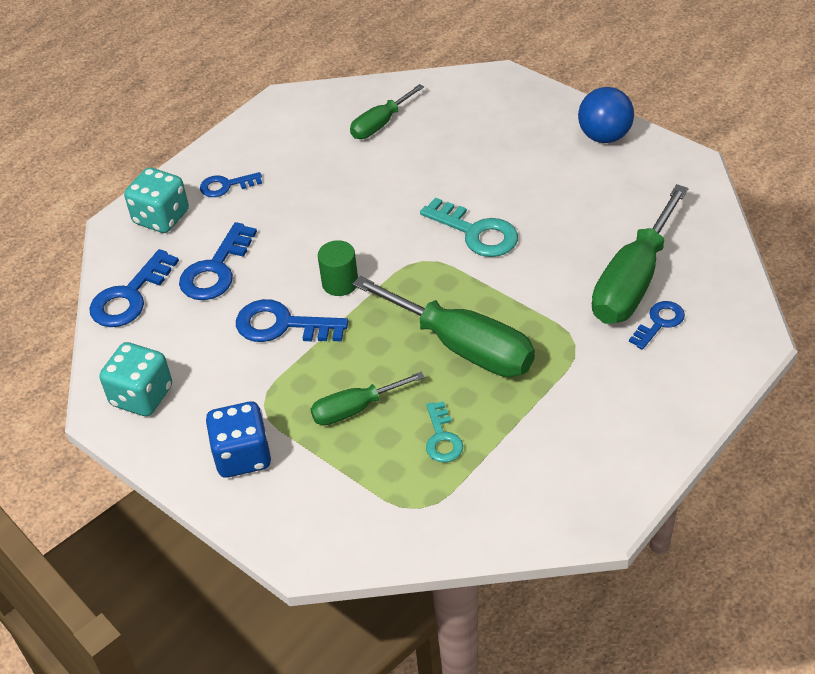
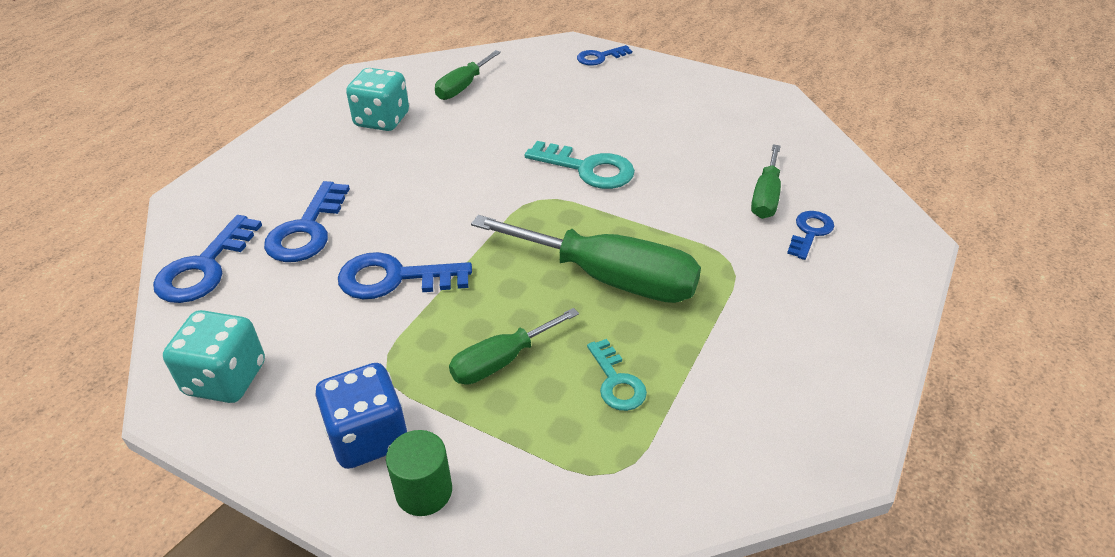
camera: 15 degrees left, 5 degrees down
(161, 217) = (238, 185): turquoise dice -> turquoise dice (382, 120)
(226, 186) = (309, 150): blue key -> blue key (600, 57)
(340, 283) = (453, 229): green cylinder -> green cylinder (424, 491)
(604, 136) = (685, 80): blue ball -> none
(633, 281) = (765, 197): green screwdriver -> green screwdriver, size x0.56

